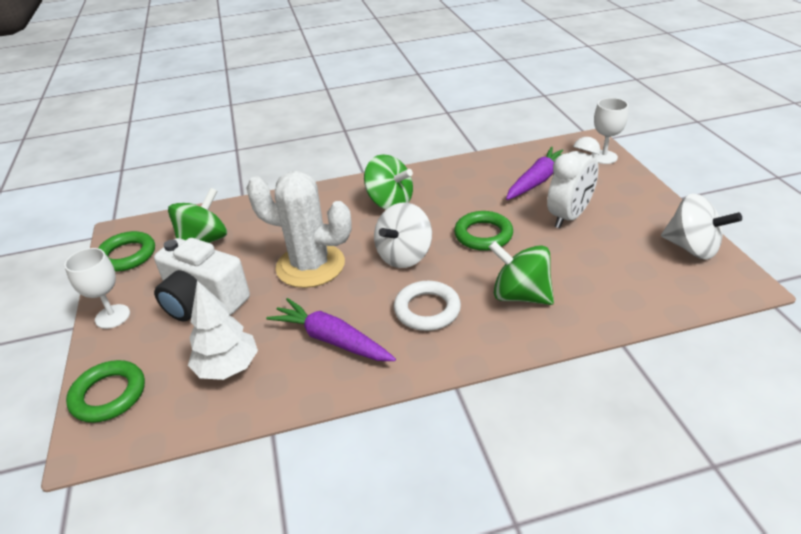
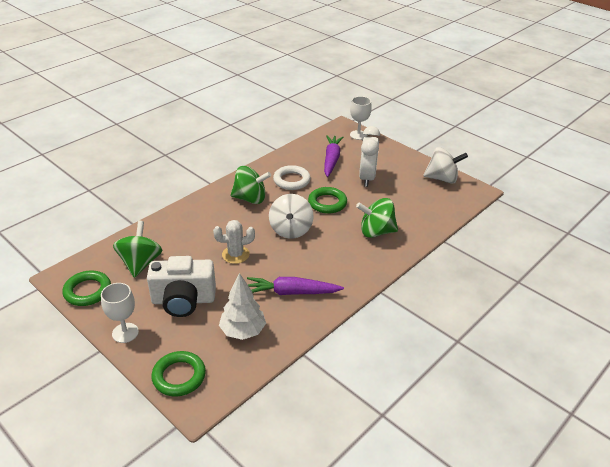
camera: 35 degrees left, 0 degrees up
(310, 266) = (235, 254): white cactus -> white cactus, size x0.55
(427, 310) = (332, 257): white ring -> white ring (291, 180)

